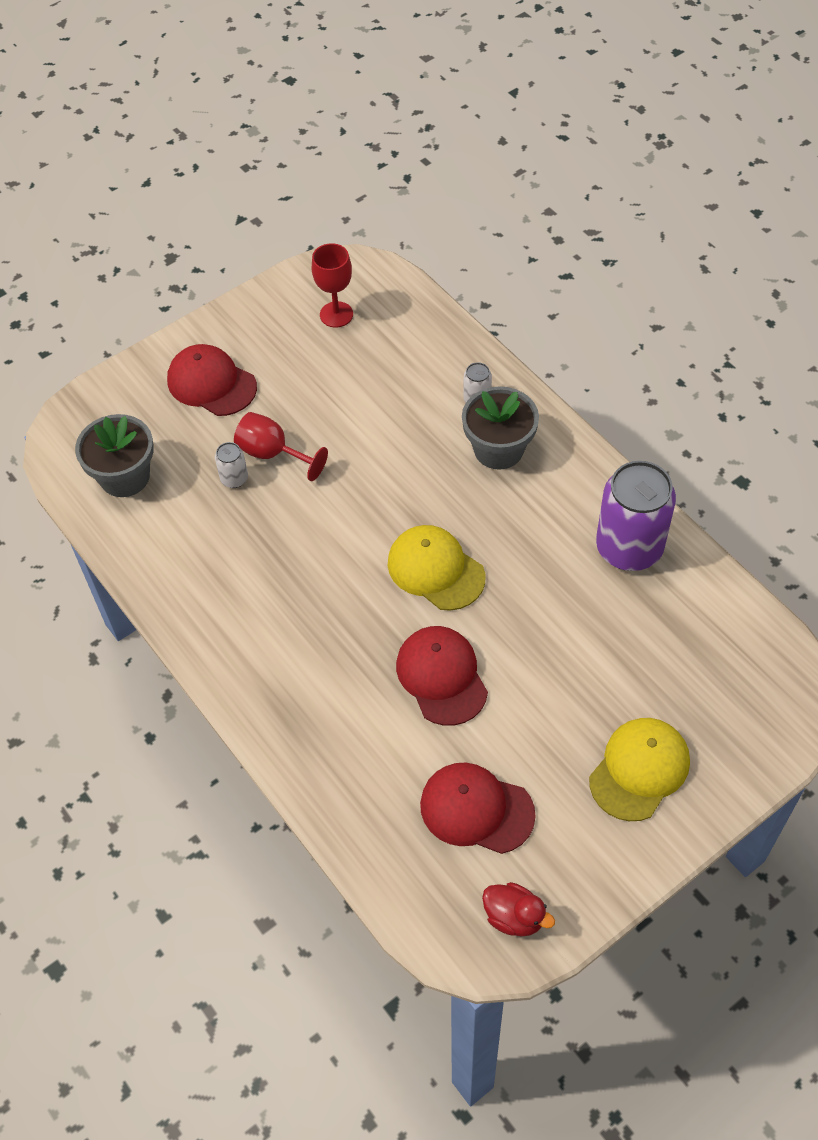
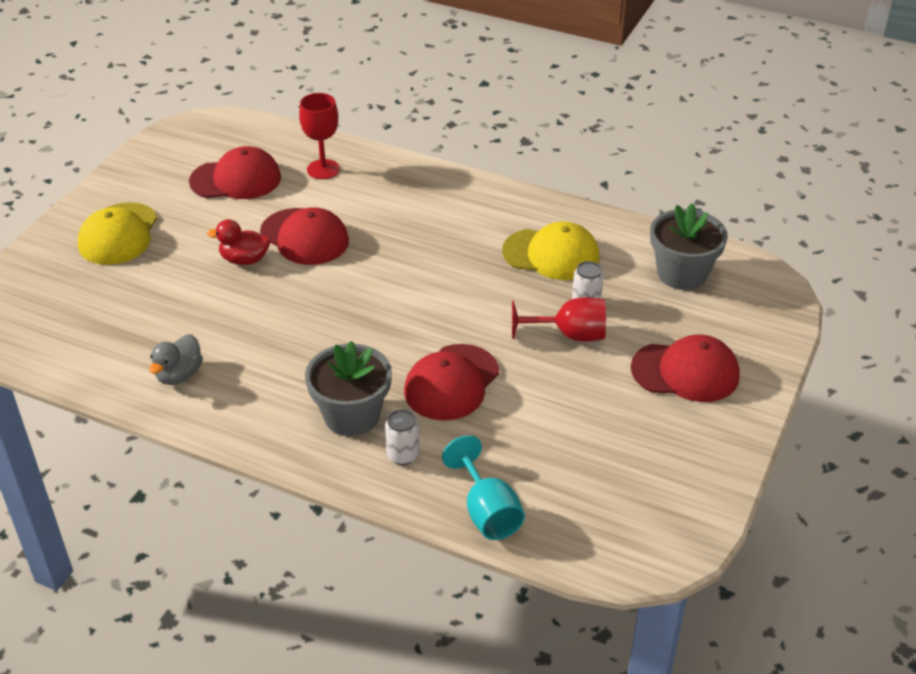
camera: 150 degrees right, 15 degrees down
(336, 314) = (623, 489): red goblet -> red goblet (323, 169)
(401, 447) = (451, 382): none -> red cap
(435, 570) = (353, 300): yellow cap -> yellow cap (551, 254)
(442, 335) = (487, 512): none -> turquoise goblet
(514, 917) = (183, 143): red duck -> red duck (244, 260)
(629, 548) = (179, 375): purple can -> grey duck

